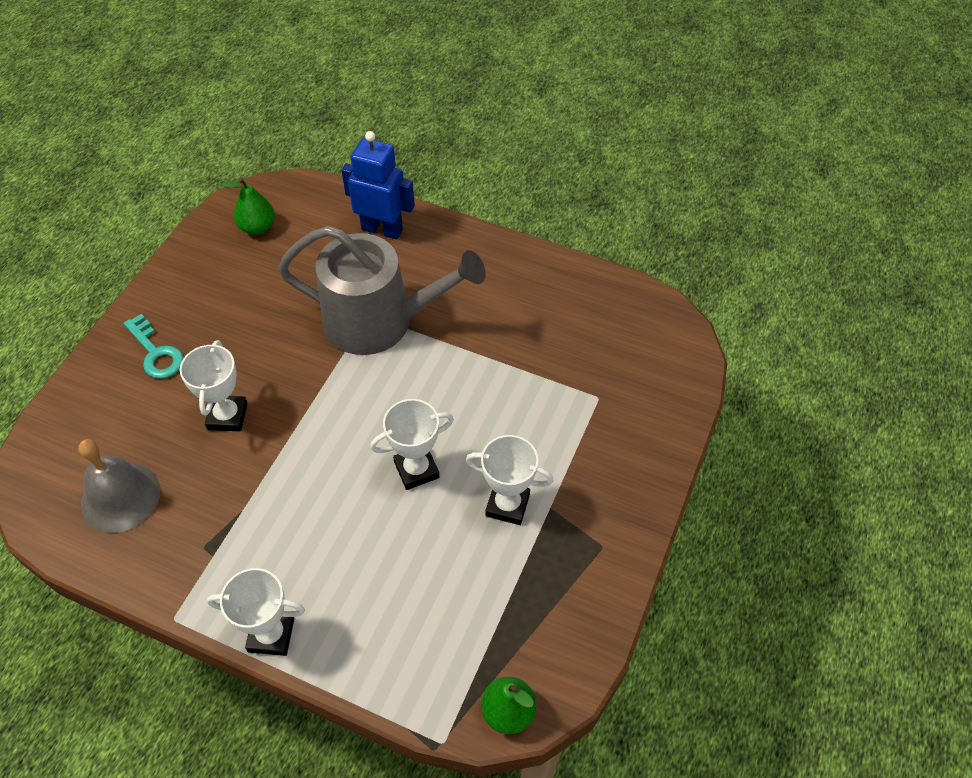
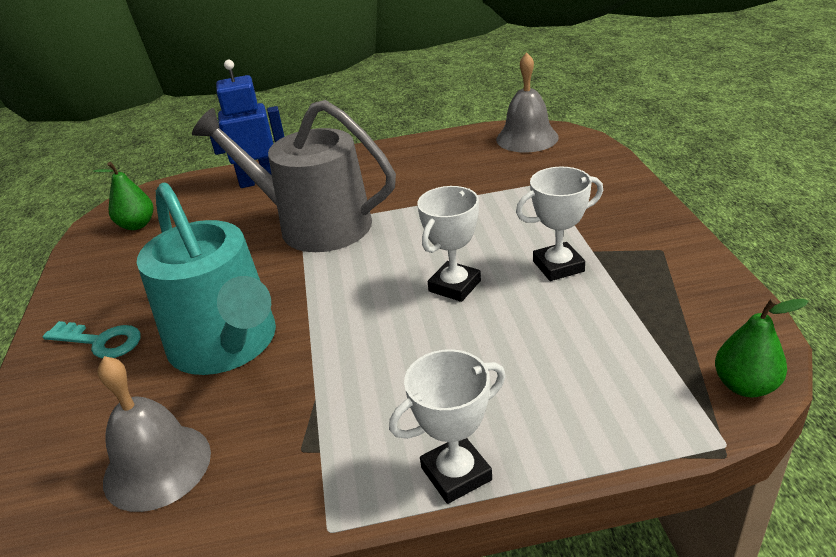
camera: 30 degrees left, 20 degrees down
(227, 416) = (227, 344): white trophy -> turquoise watering can
(379, 321) = (314, 225): grey watering can -> grey watering can turned 135 degrees counterclockwise
(647, 323) = (527, 138): none -> grey bell

